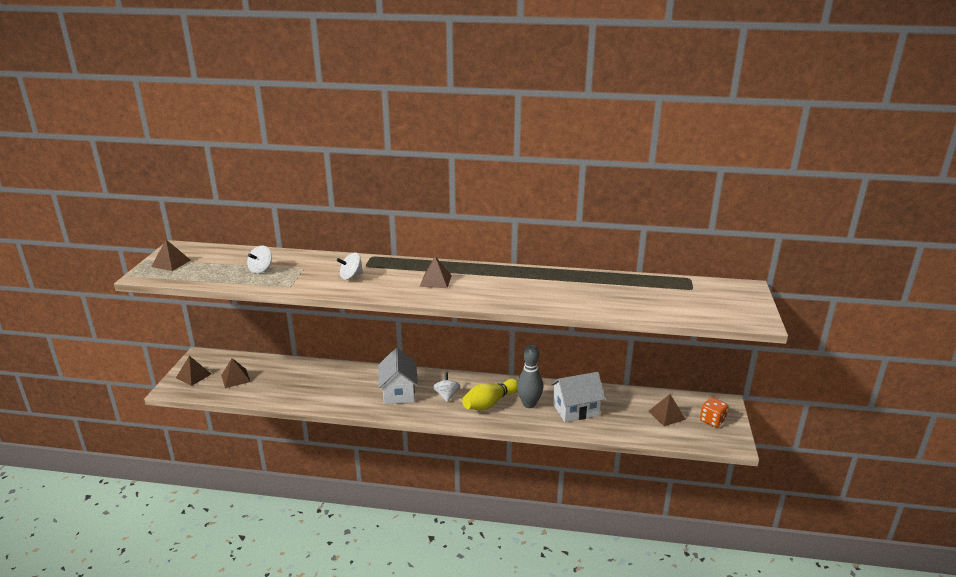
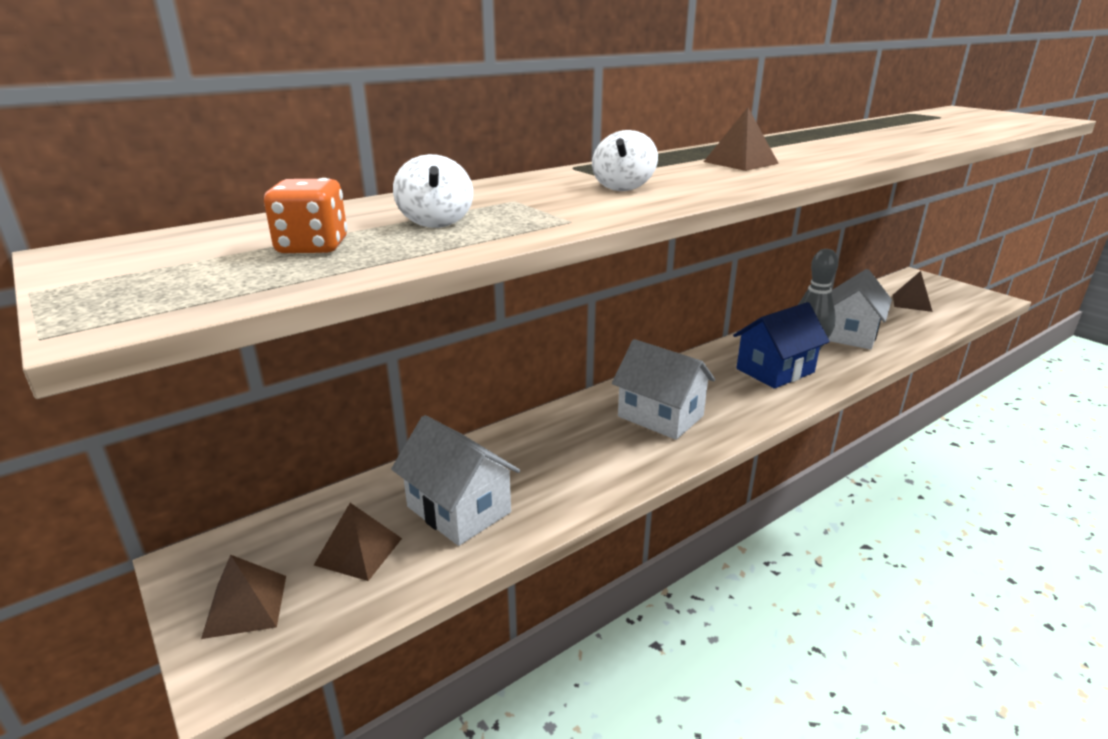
camera: 45 degrees left, 0 degrees up
(171, 263) = (150, 275): brown pyramid -> none
(277, 383) = (459, 509): none -> white house
(446, 395) = (718, 388): white spinning top -> none
(490, 403) = (775, 370): yellow bowling pin -> blue house
(712, 421) = (943, 291): orange dice -> orange dice (313, 247)

